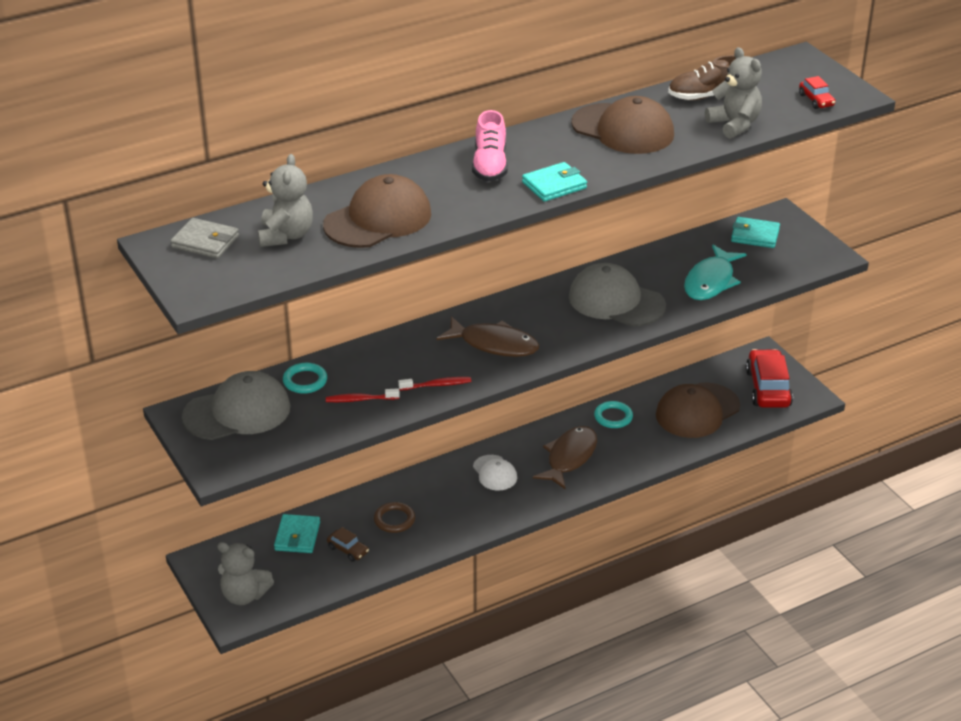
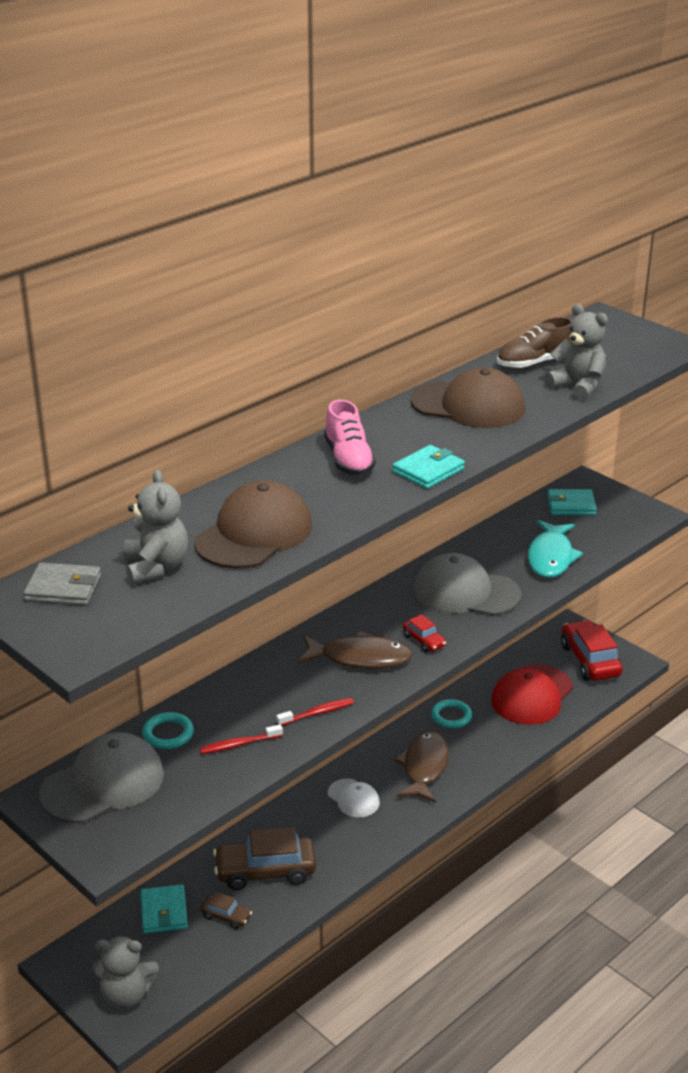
camera: 15 degrees left, 5 degrees down
(394, 520) = (265, 871): brown ring -> brown car
(697, 411) = (531, 695): brown cap -> red cap
(816, 100) = (643, 353): red car -> red car (424, 641)

